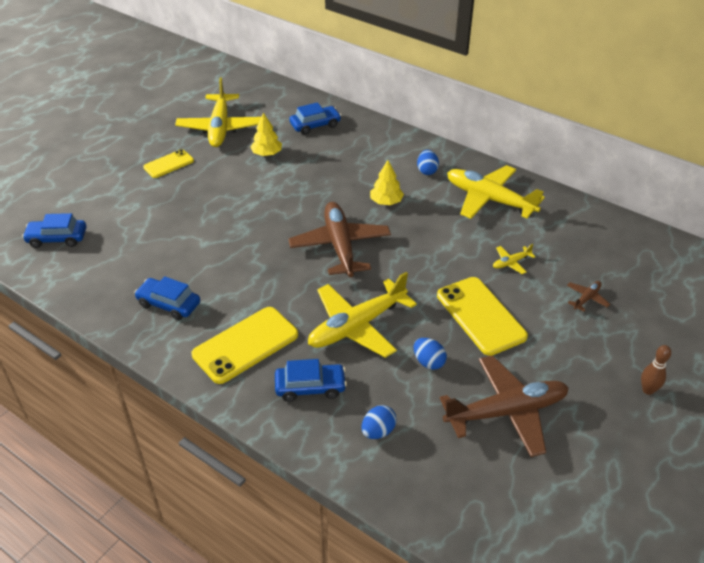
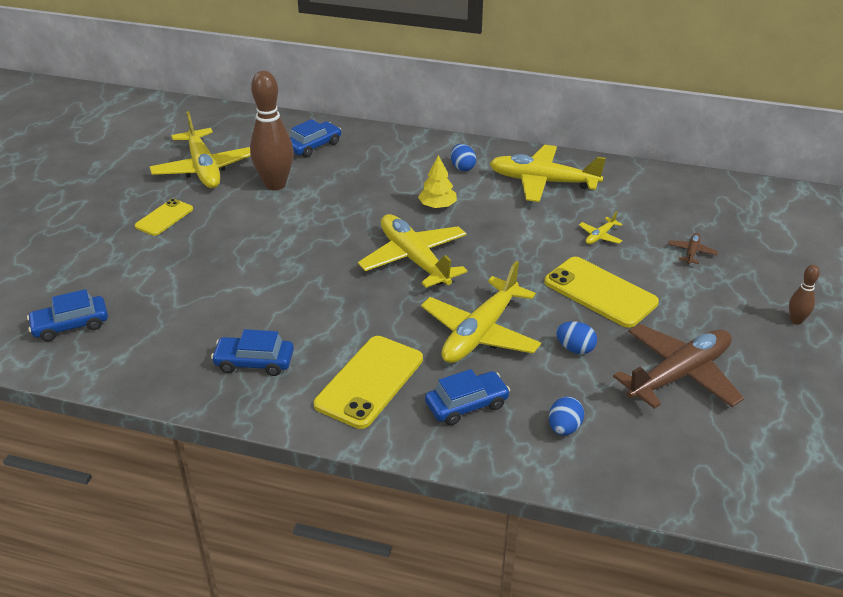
camera: 20 degrees left, 5 degrees down
(267, 153) = (275, 184): yellow tree -> brown bowling pin
(340, 246) = (414, 259): brown plane -> yellow plane

